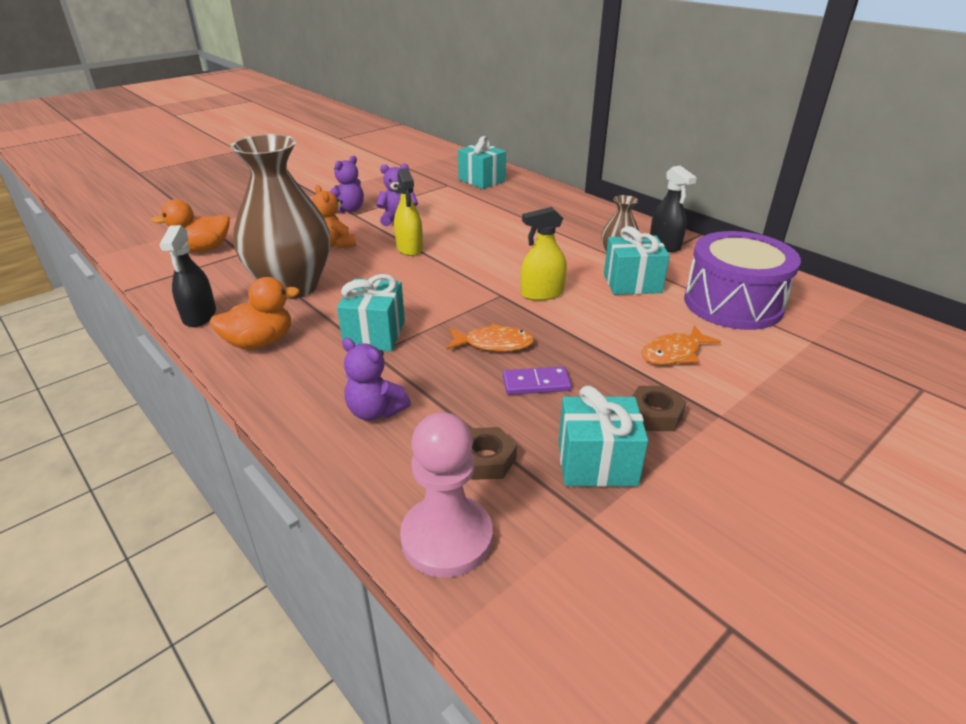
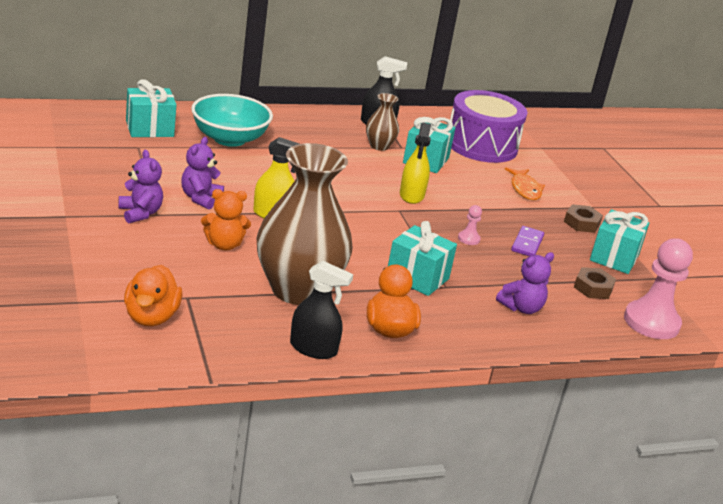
camera: 70 degrees left, 5 degrees down
(494, 344) = (468, 239): orange fish -> pink pawn
(513, 204) = (229, 139): none -> turquoise bowl

